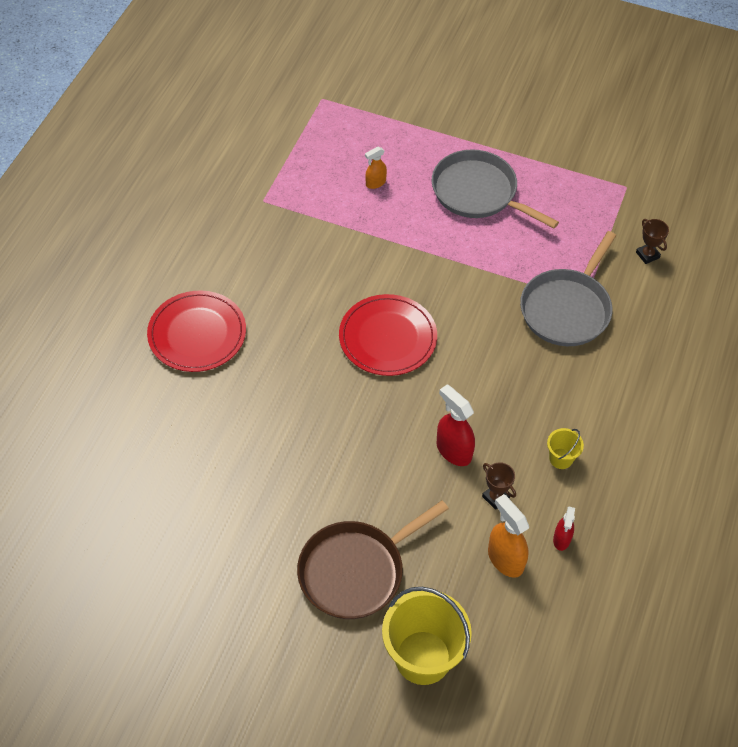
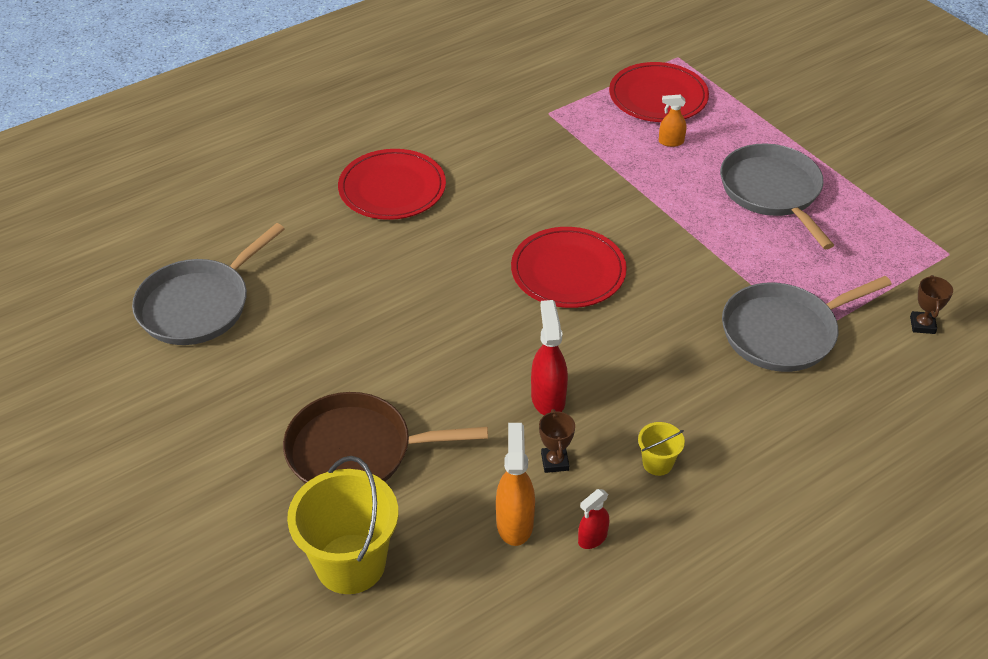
camera: 35 degrees right, 10 degrees down
(132, 522) = (198, 305): none -> grey pan
(335, 144) = (658, 96): none -> red plate

